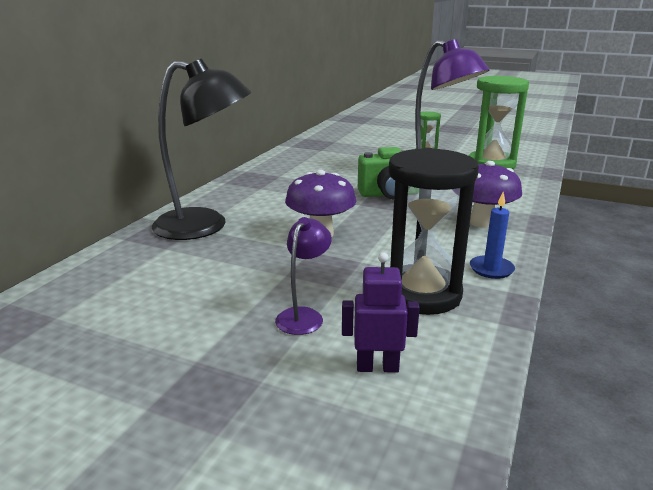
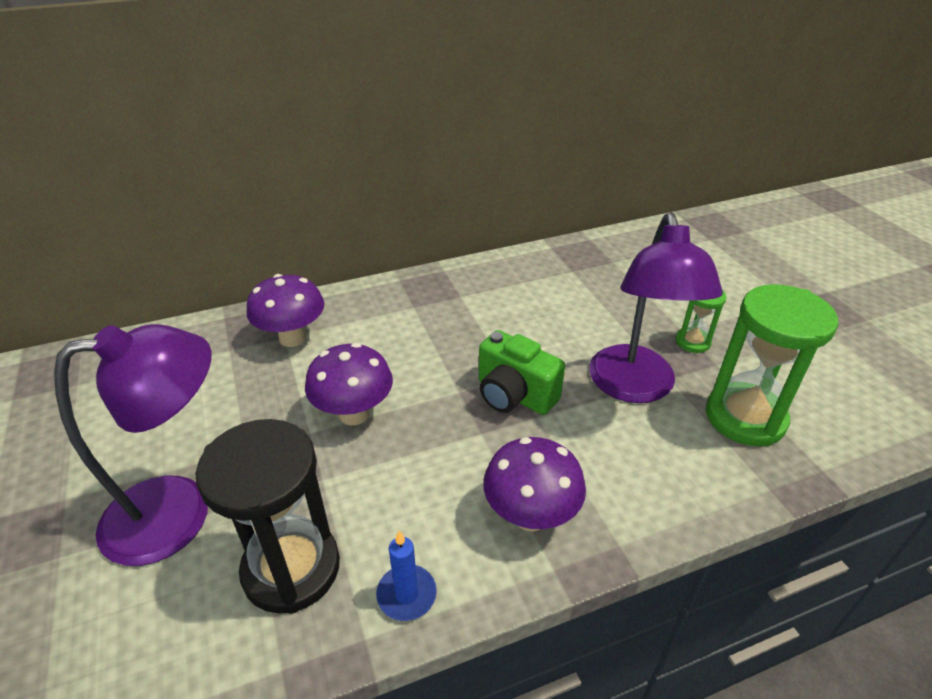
camera: 45 degrees right, 15 degrees up
(205, 226) = (292, 338): black lamp -> purple mushroom
(304, 315) = (180, 512): purple lamp -> purple lamp, size x2.09
(377, 367) = (125, 619): purple robot -> none

